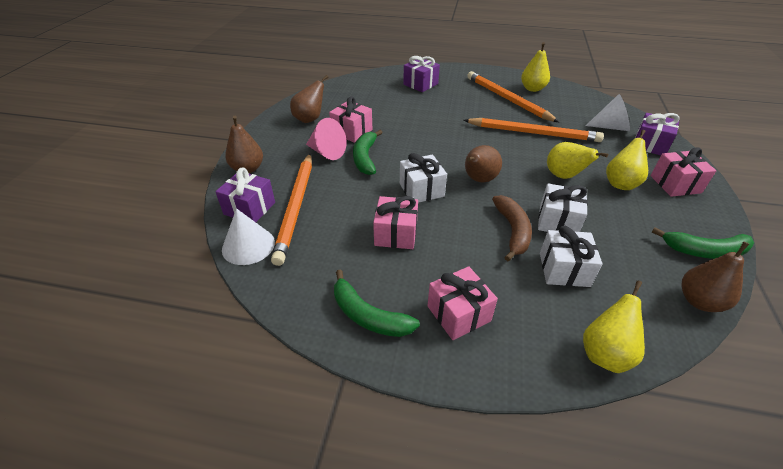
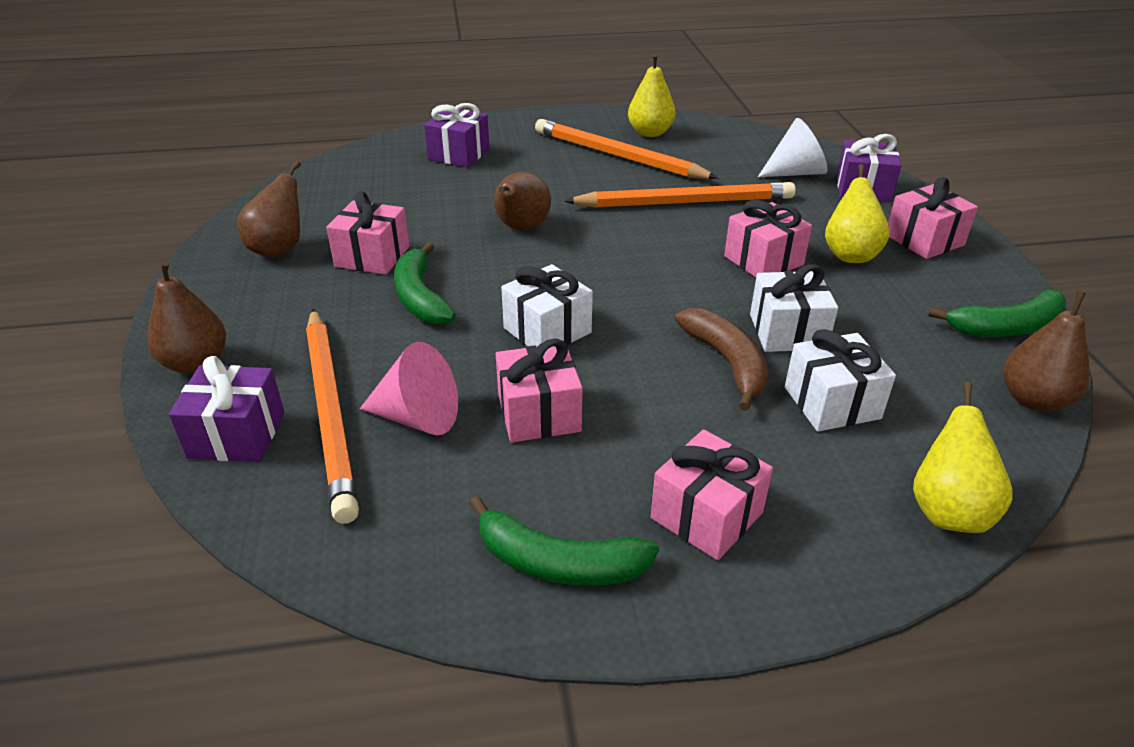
camera: 20 degrees left, 5 degrees down
(248, 245) = (268, 503): white cone -> none
(327, 152) = (342, 301): pink cone -> pink cone (418, 417)
(478, 180) = (634, 293): brown pear -> brown pear (521, 228)
(564, 176) = (763, 260): yellow pear -> pink gift

